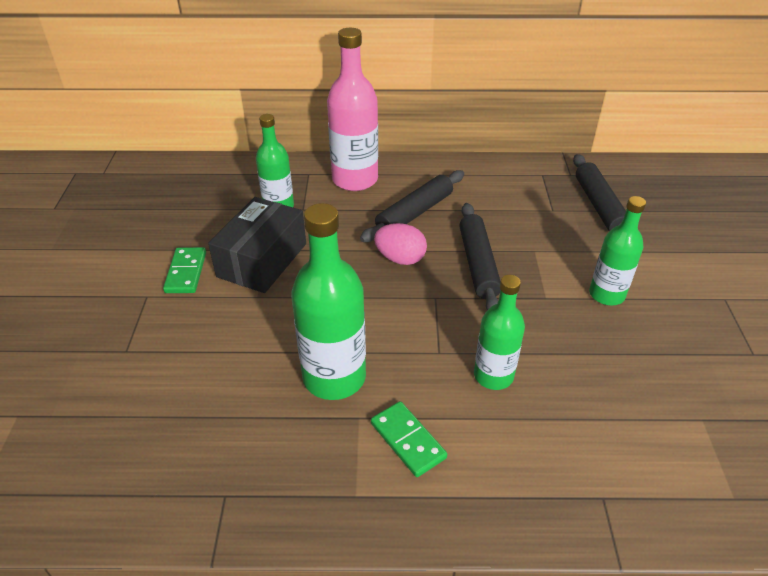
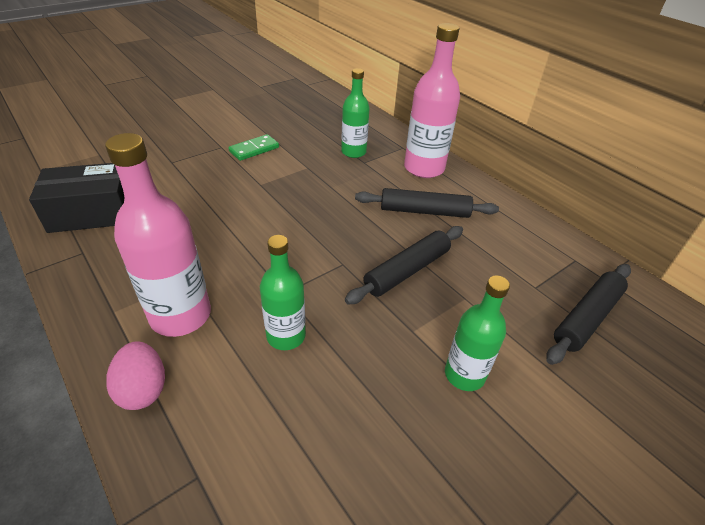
camera: 50 degrees right, 0 degrees up
(262, 260) = (295, 170): black box -> black box (92, 213)
(334, 377) = (215, 251): green bottle -> none
(400, 259) = (365, 227): pink egg -> pink egg (143, 389)
(407, 440) = (180, 315): green domino -> pink bottle

